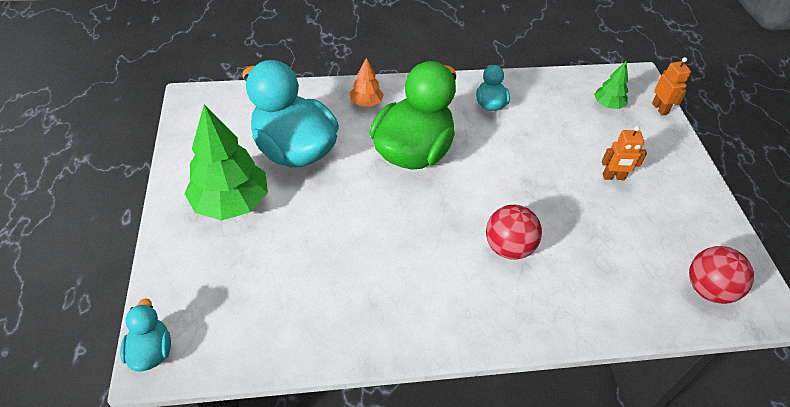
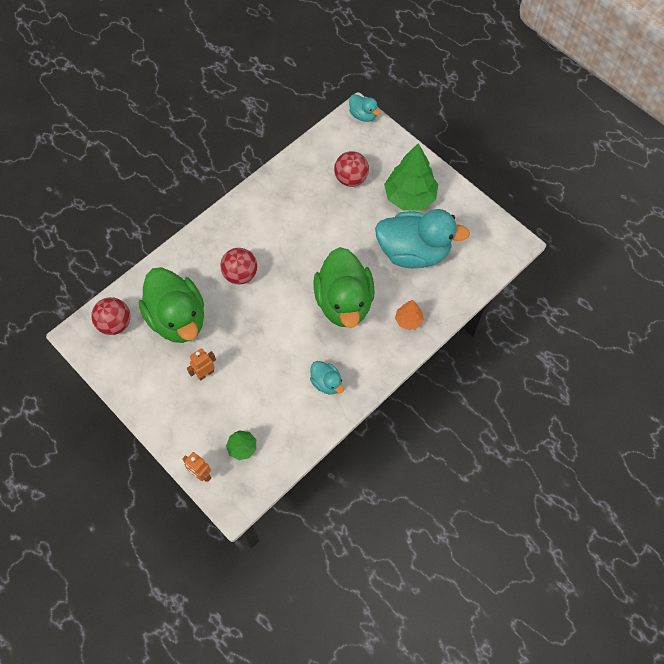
camera: 145 degrees right, 15 degrees up
(270, 271) = (351, 179): none -> red ball
(619, 246) = (178, 319): none -> green duck

